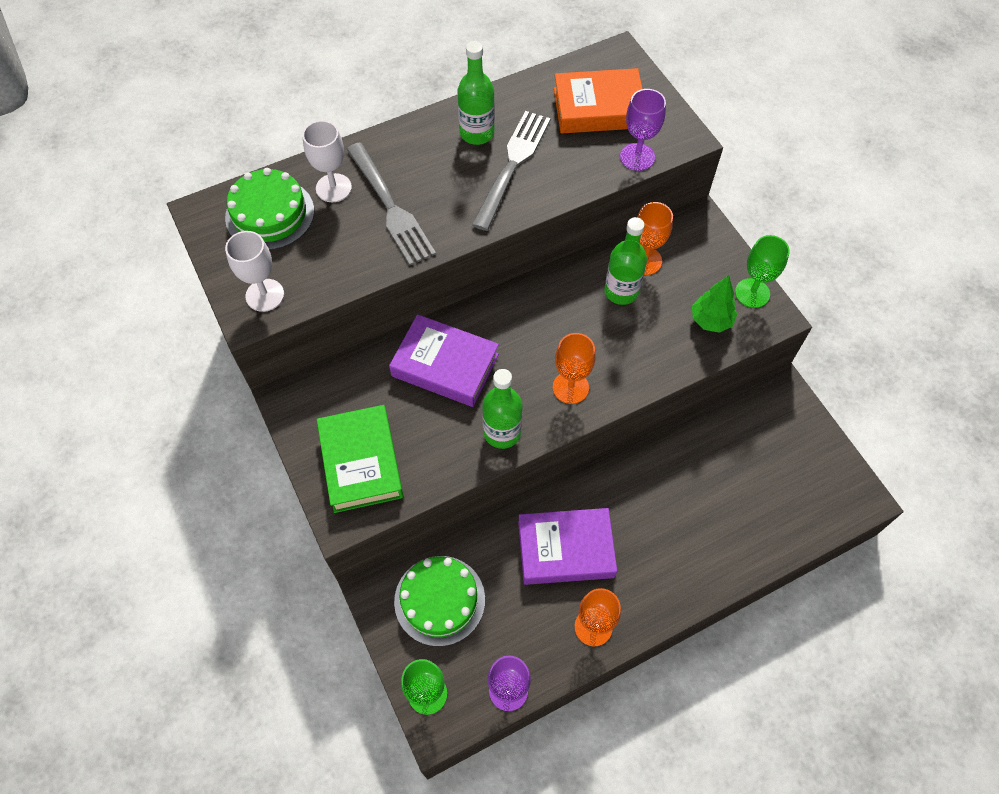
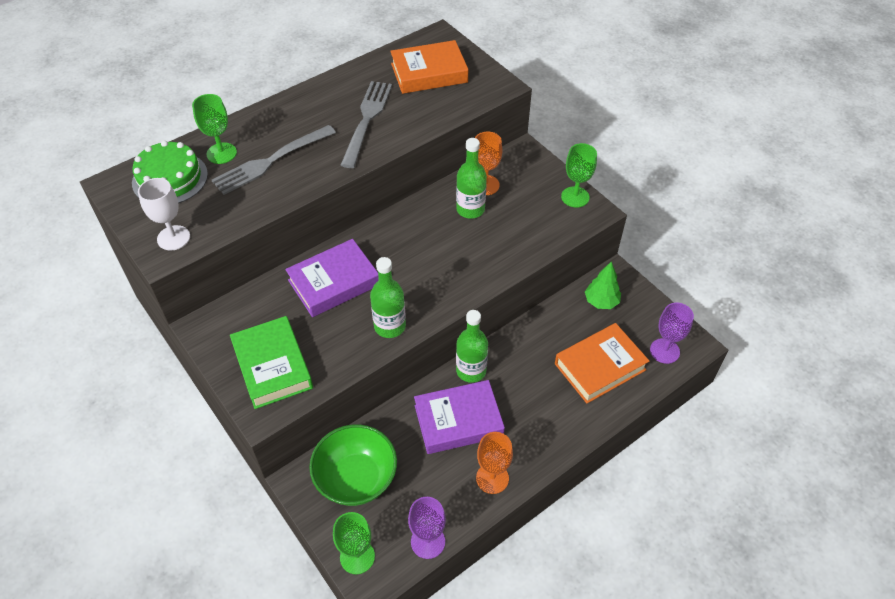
camera: 10 degrees left, 10 degrees down
(333, 188) = (221, 153): white goblet -> green goblet
(390, 207) = (271, 161): grey fork -> grey fork turned 90 degrees clockwise
(439, 600) = (356, 478): green cake -> green bowl
(445, 365) = (334, 282): purple book -> purple book turned 45 degrees counterclockwise
(477, 133) = (334, 101): green bottle -> green bottle (471, 371)
(570, 387) = (441, 285): orange goblet -> none
(637, 157) = (465, 103): purple goblet -> purple goblet (664, 351)
(711, 320) = (546, 221): green tree -> green tree (601, 301)
(743, 508) = (600, 367): none -> orange book

